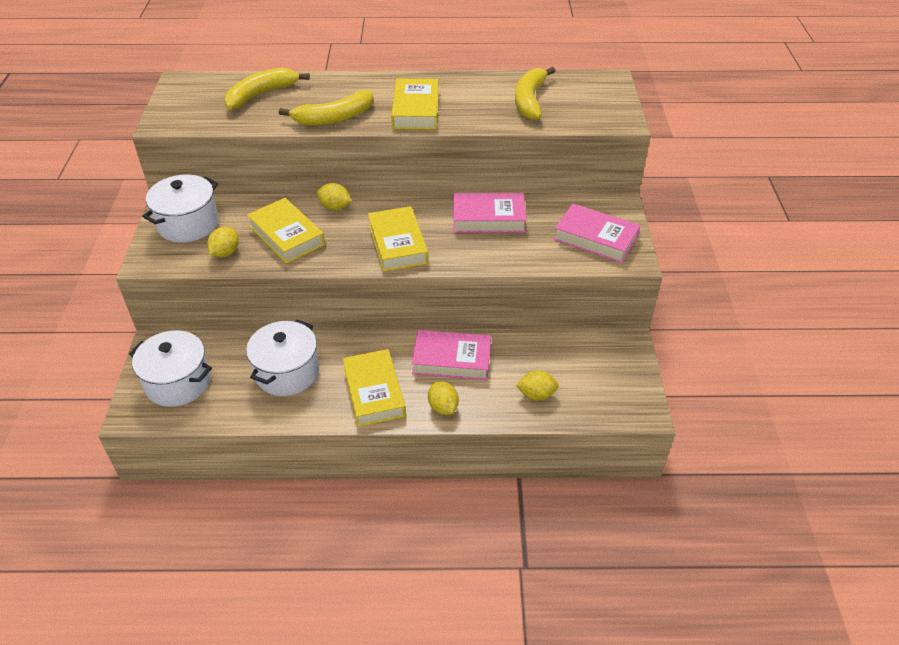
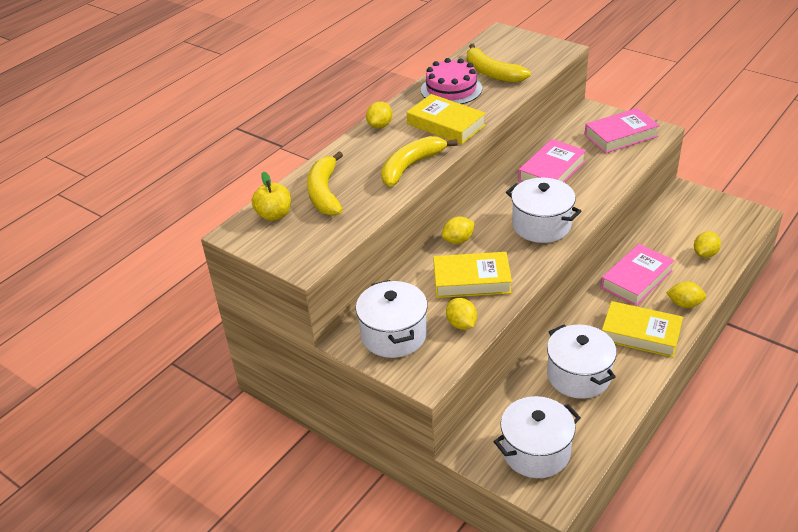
camera: 50 degrees left, 5 degrees down
(214, 86) = (274, 215): none -> yellow apple
(334, 118) = (411, 166): yellow banana -> yellow banana turned 150 degrees counterclockwise
(381, 81) = (380, 126): none -> yellow lemon
(398, 244) = (541, 225): yellow book -> white pot
(477, 91) = (451, 89): none -> pink cake

